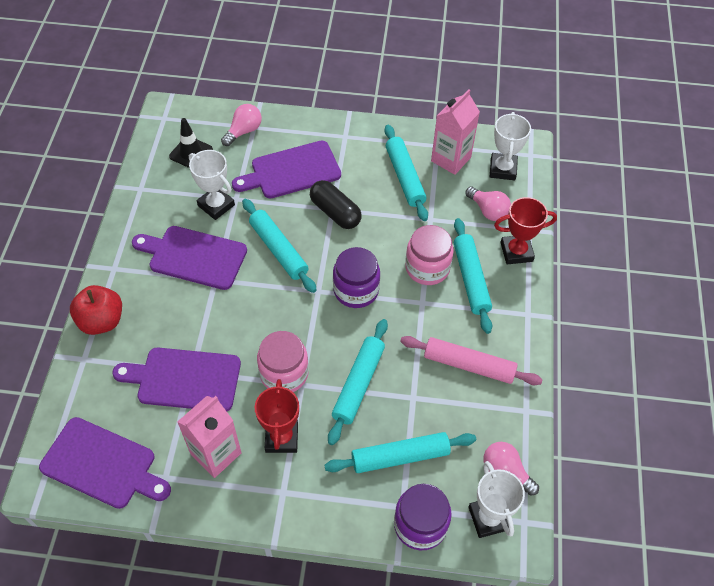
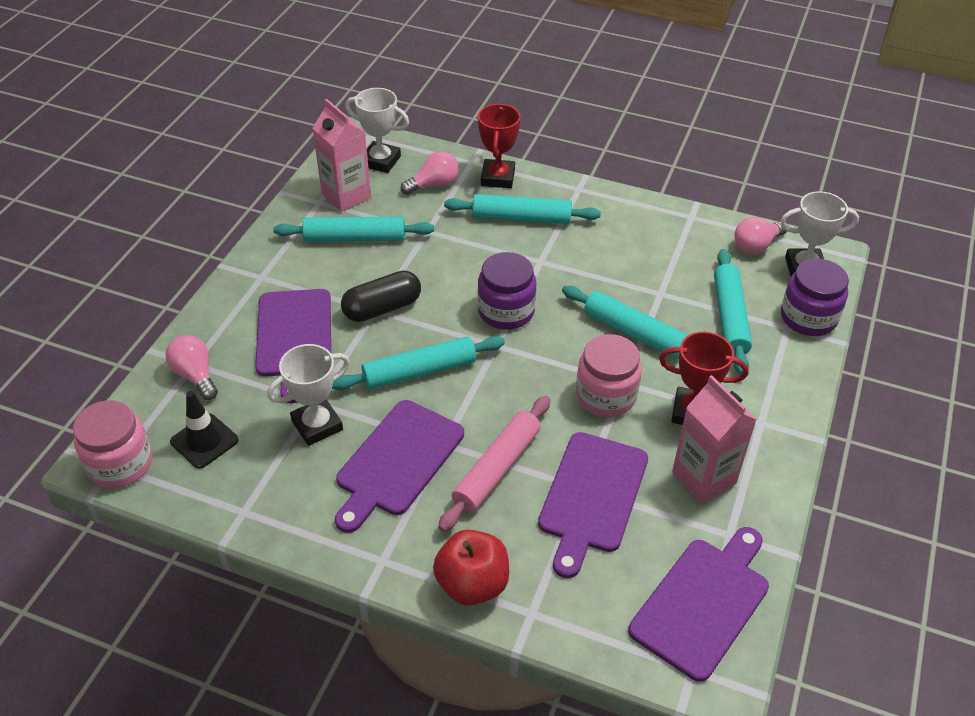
camera: 75 degrees left, 10 degrees down
(427, 268) = (495, 247): pink jar -> pink jar (120, 464)
(469, 365) = (630, 243): pink rolling pin -> pink rolling pin (496, 468)

